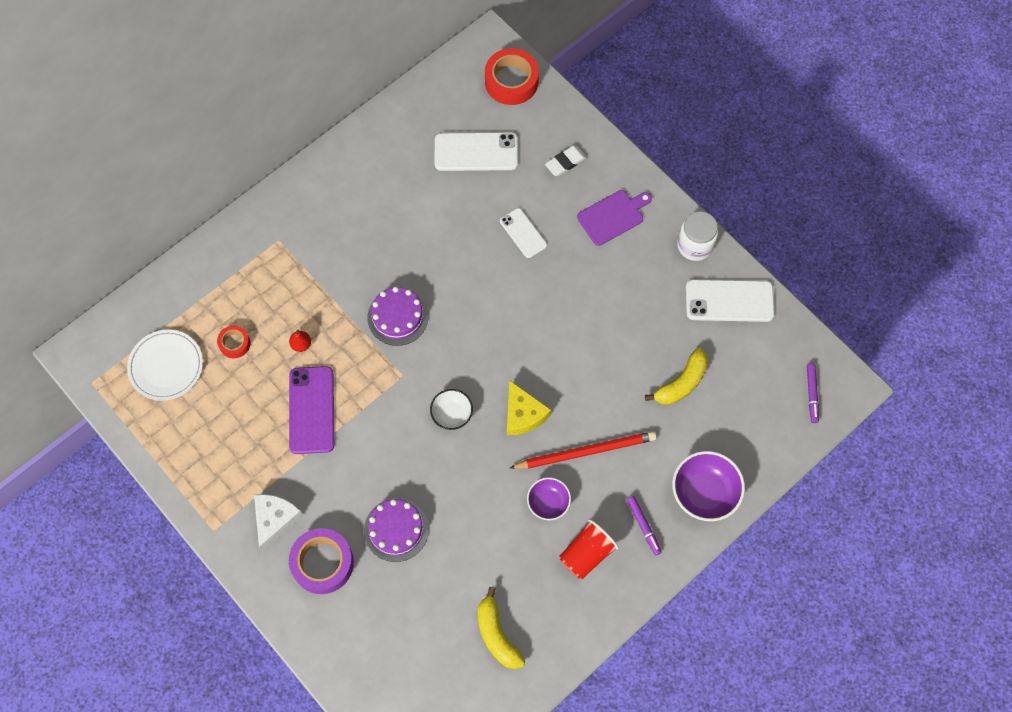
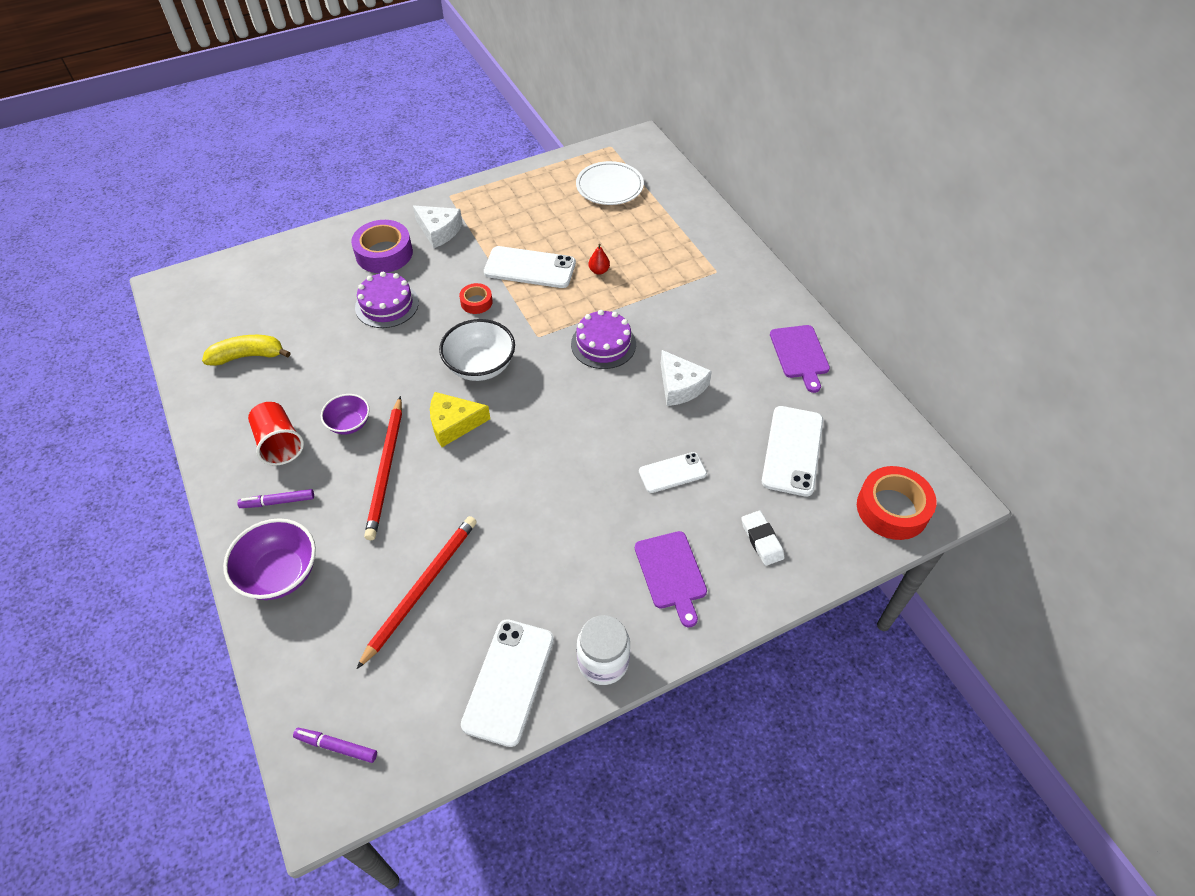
camera: 105 degrees right, 15 degrees down
(234, 343) = (616, 229): red tape -> red tape (476, 302)
(312, 410) = (530, 268): purple phone -> white phone
(369, 158) = (800, 354): none -> purple cutting board
(431, 244) = (680, 386): none -> white cheese
(452, 414) = (480, 366): white bowl -> white bowl, size x1.63
(681, 383) = (421, 588): yellow banana -> red pencil

